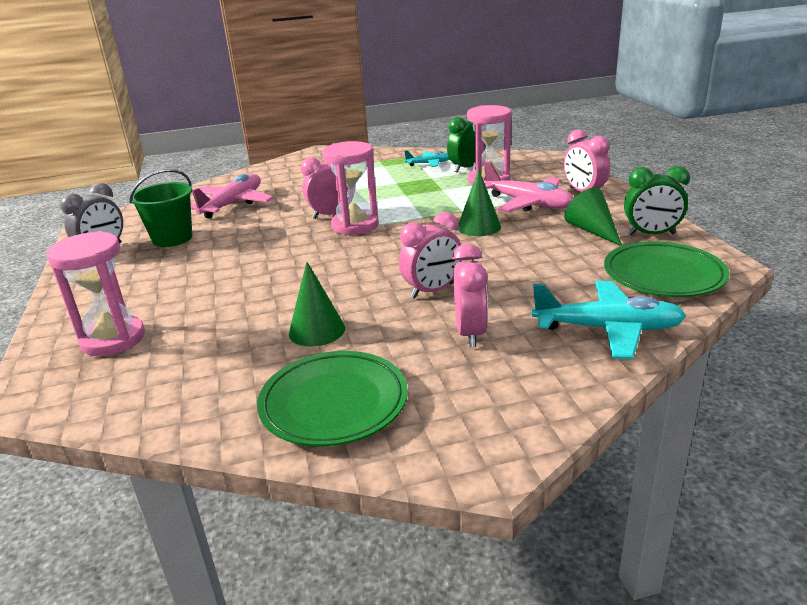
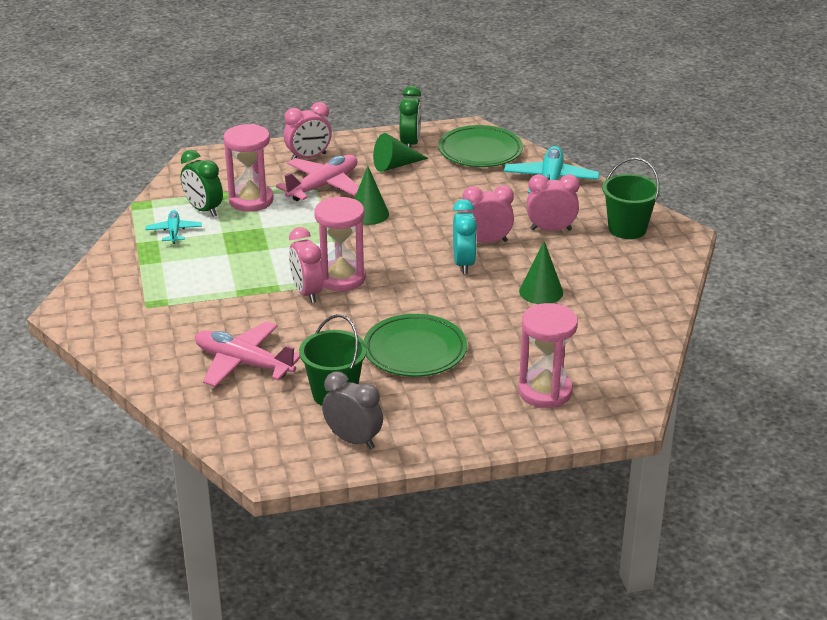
camera: 90 degrees left, 5 degrees up
(334, 403) = (631, 281): green plate -> green plate (415, 351)
(381, 280) = (463, 264): none -> turquoise clock
(432, 291) = (486, 241): pink clock -> pink clock turned 60 degrees counterclockwise
(487, 400) = (627, 229): none -> green bucket

